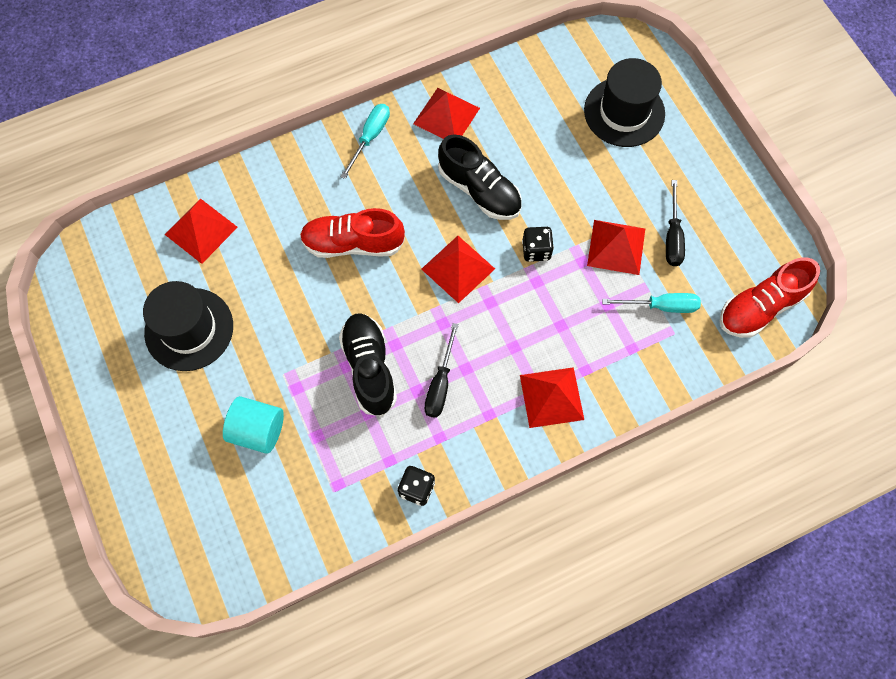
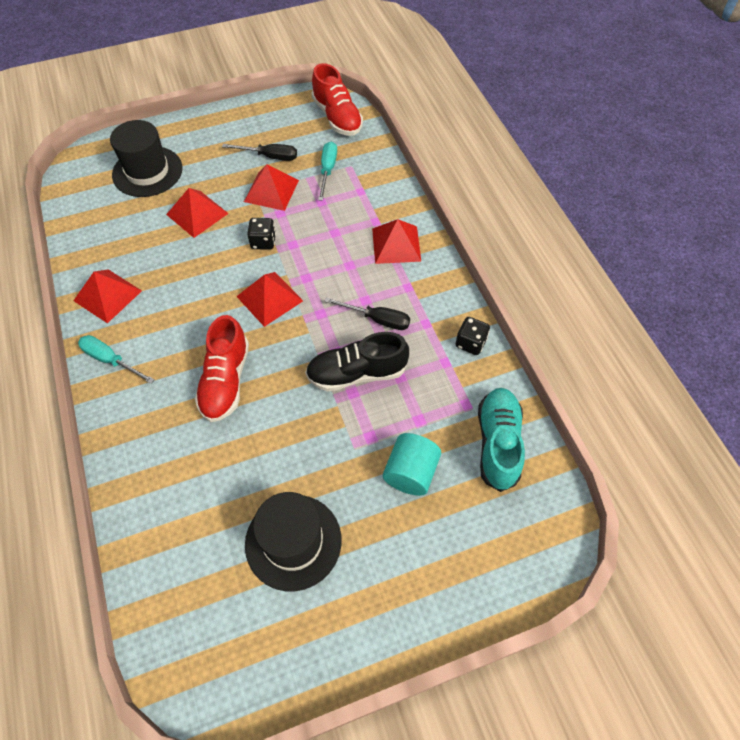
camera: 85 degrees left, 10 degrees down
(201, 230) = (176, 529): red pyramid -> red pyramid (197, 214)
(292, 519) = (498, 443): none -> turquoise shoe
(479, 190) = (195, 276): black shoe -> none

